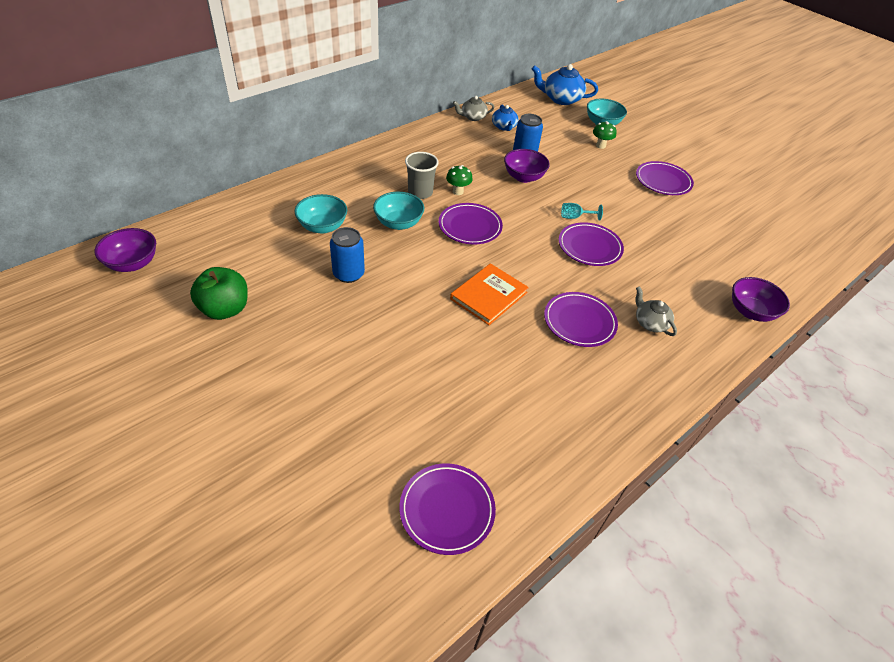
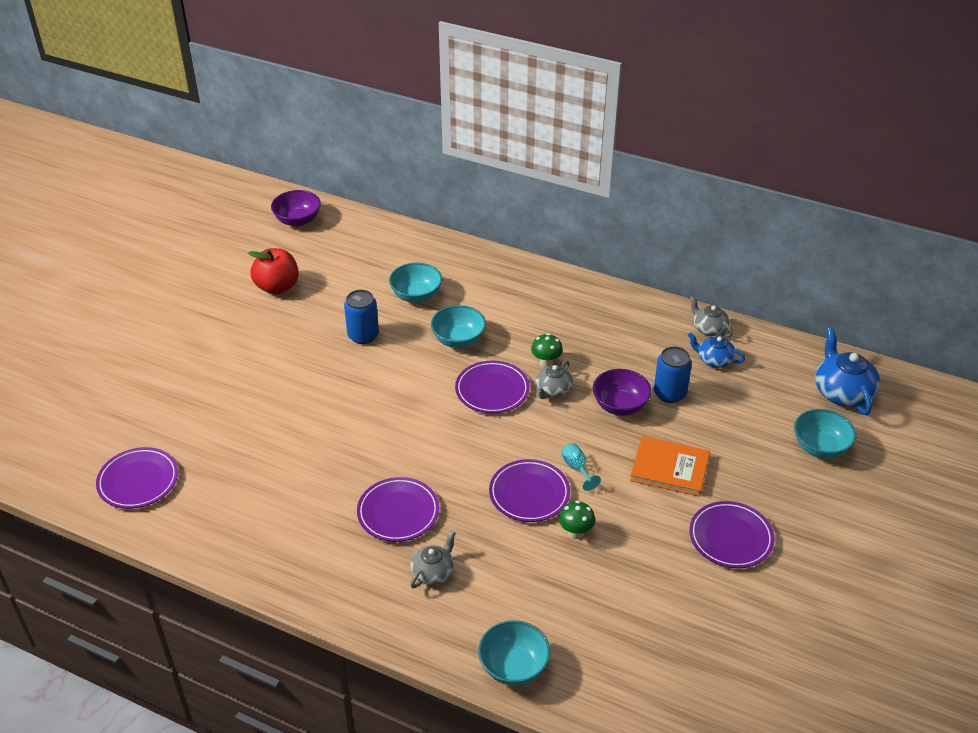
camera: 70 degrees right, 5 degrees down
(225, 309) = (277, 287): green apple -> red apple
(420, 192) = (521, 337): grey cup -> none
(489, 199) = (553, 390): none -> grey teapot
(489, 296) = (394, 435): orange book -> orange book (669, 468)
(504, 127) = (714, 360): blue teapot -> blue teapot turned 60 degrees clockwise
(600, 146) = (759, 458): green mushroom -> green mushroom (575, 533)
(750, 311) = (513, 667): purple bowl -> turquoise bowl

